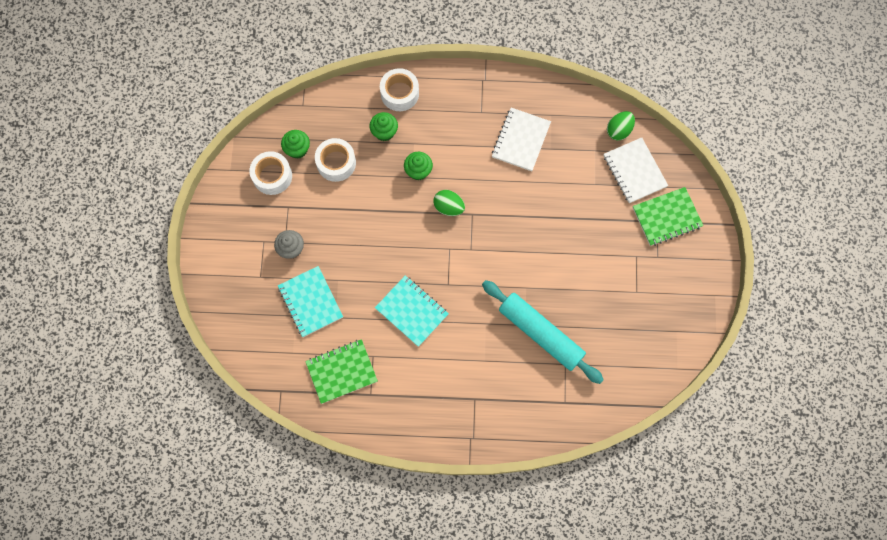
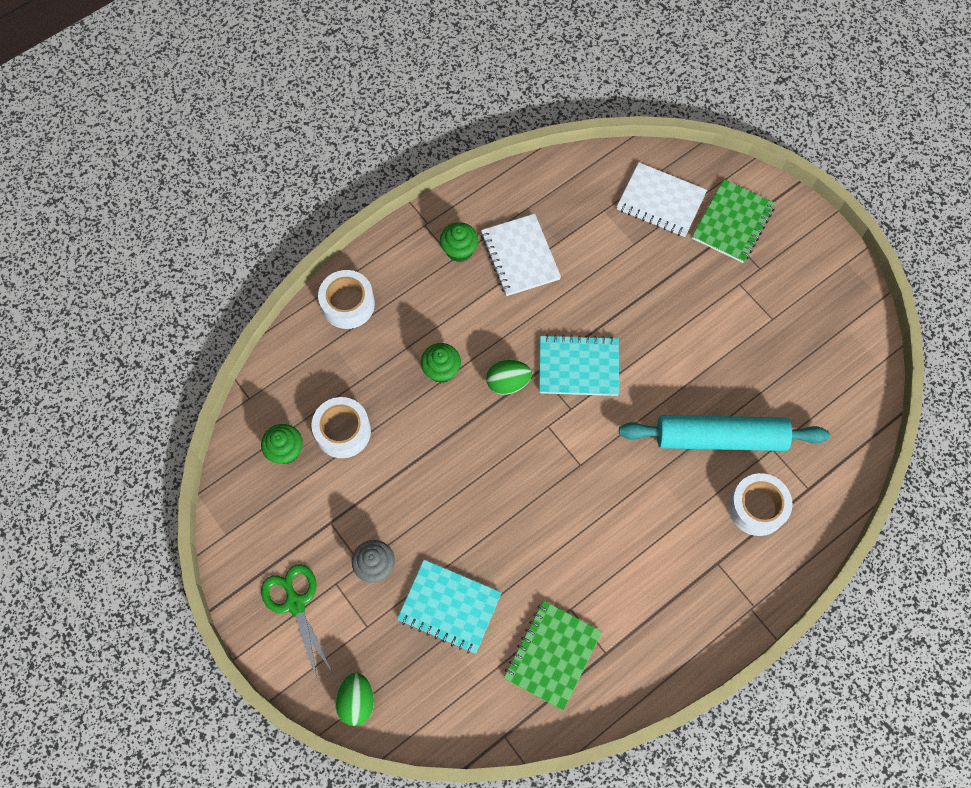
camera: 40 degrees left, 5 degrees down
(234, 235) = (295, 603): none -> green scissors
(272, 176) = (282, 502): white tape -> white tape (756, 507)
(384, 132) = (367, 357): green cupcake -> green cupcake (459, 250)
(412, 311) = (568, 524): turquoise notebook -> turquoise notebook (578, 367)
(619, 130) = (608, 173): green egg -> green egg (357, 701)

